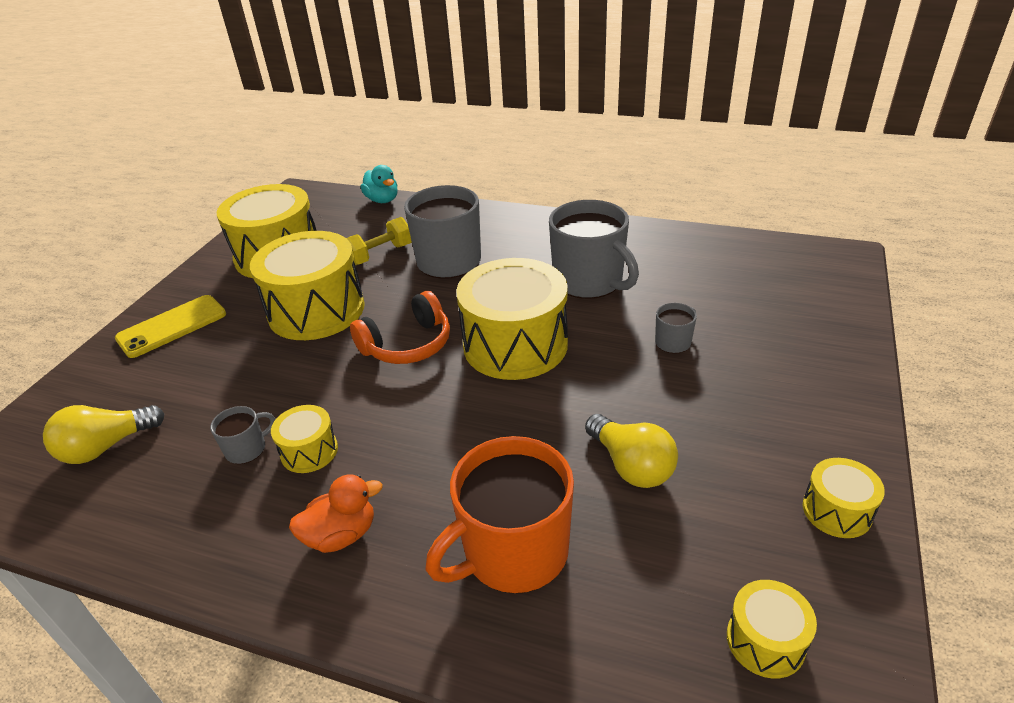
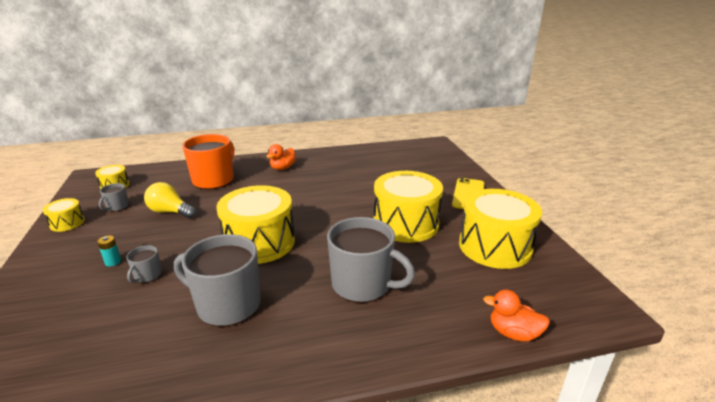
camera: 145 degrees right, 10 degrees down
(106, 447) = (405, 160): yellow light bulb -> none
(247, 449) = (349, 173): grey mug -> grey mug (117, 207)
(309, 451) = (323, 179): yellow drum -> none
(380, 254) = (423, 272): yellow dumbbell -> none
(382, 200) = (513, 333): turquoise duck -> orange duck
(407, 344) = (326, 224): orange headphones -> none
(723, 379) = (113, 262): none -> turquoise battery

